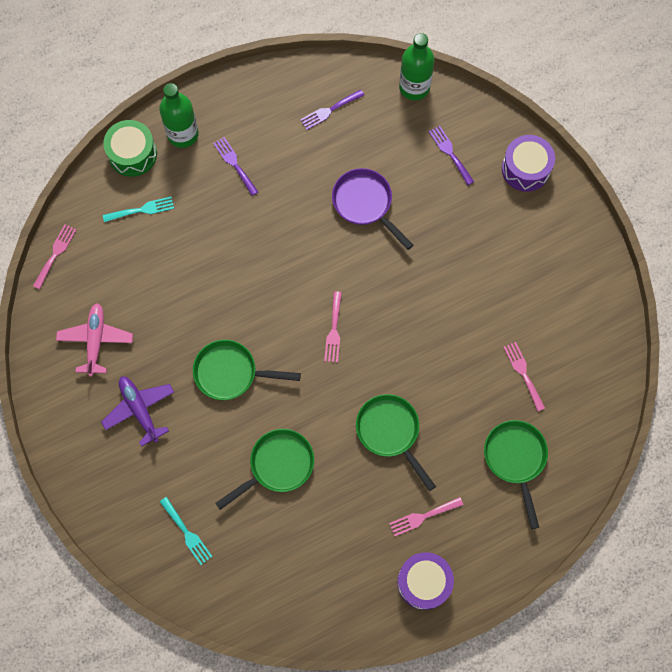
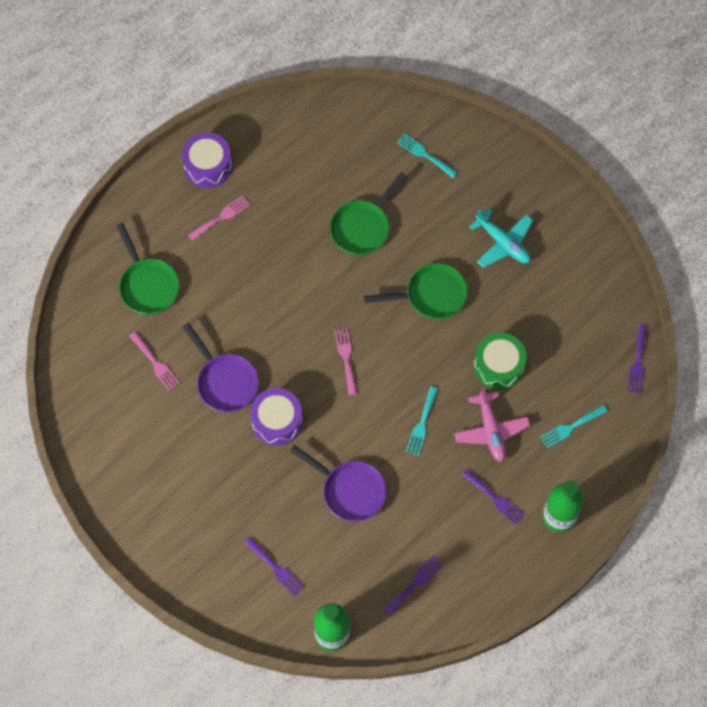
camera: 165 degrees right, 5 degrees down
(55, 254) = (637, 363): pink fork -> purple fork
(96, 340) = (566, 292): pink plane -> pink plane (491, 430)
(132, 154) = (602, 482): green drum -> green drum (498, 366)
(140, 410) = (503, 243): purple plane -> turquoise plane
(280, 248) = (421, 424): none -> turquoise fork
(390, 432) = (268, 280): green pan -> none
(458, 337) = (225, 382): none -> purple pan
(525, 169) = (193, 571): purple drum -> purple drum (277, 421)

